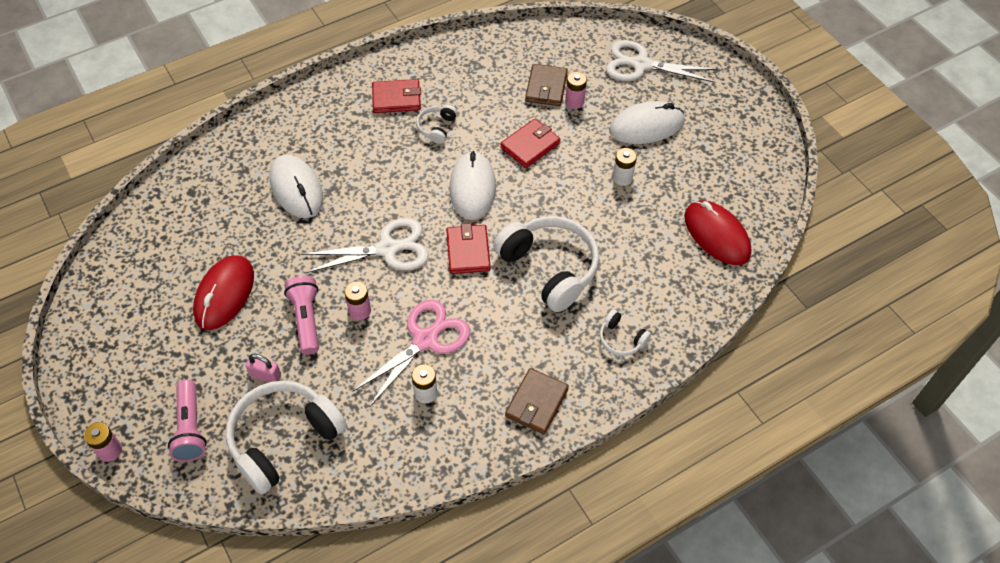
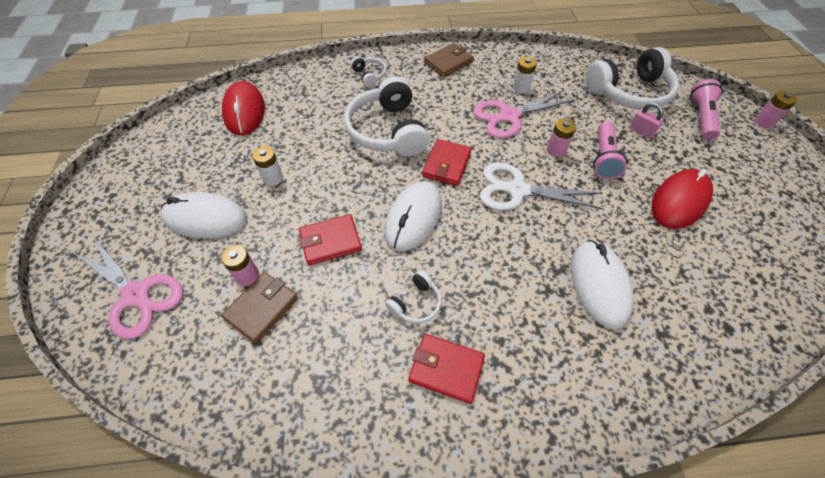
camera: 155 degrees left, 0 degrees up
(641, 65) = (136, 295): white scissors -> pink scissors

